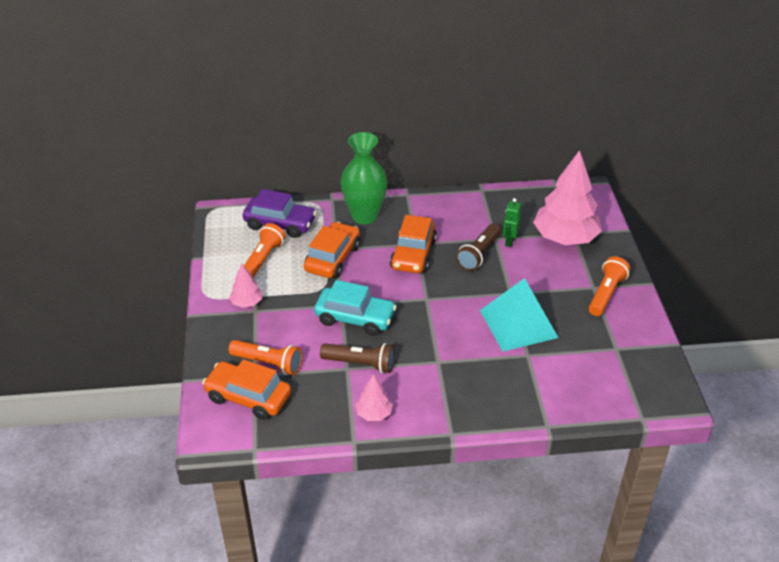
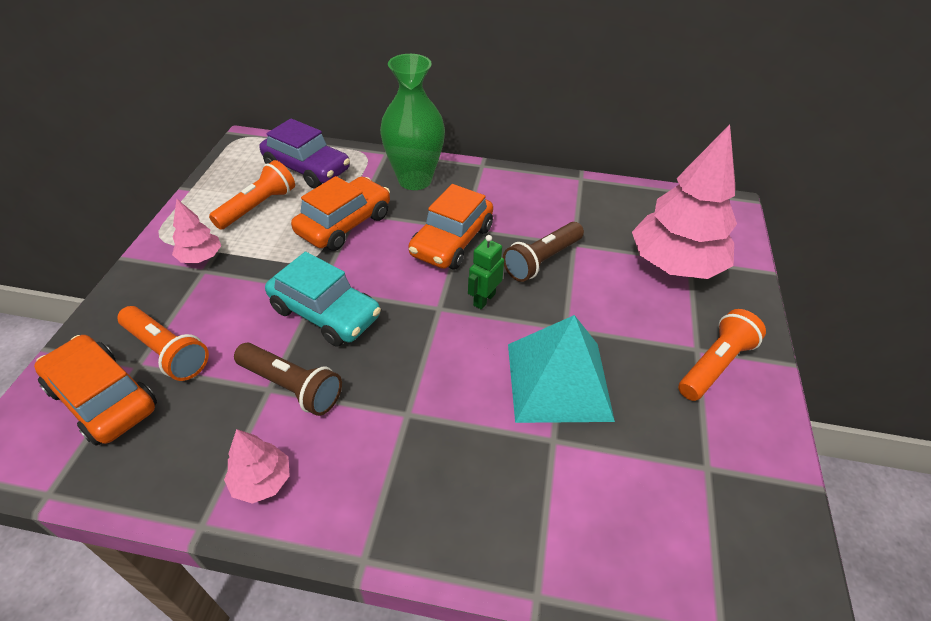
camera: 15 degrees right, 5 degrees up
(509, 241) = (592, 251): green robot -> green robot (484, 299)

